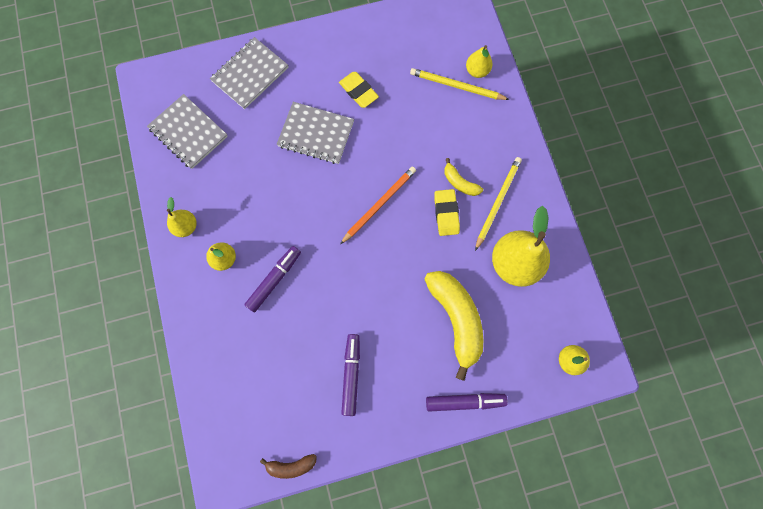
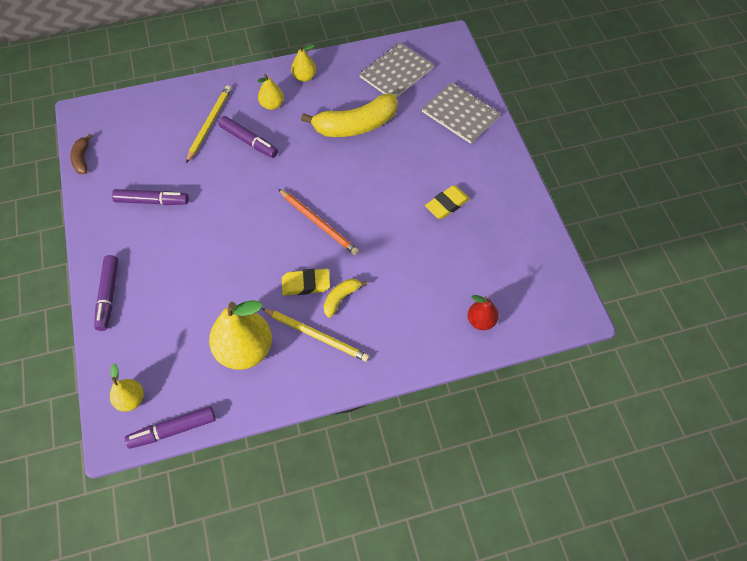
camera: 90 degrees right, 15 degrees down
(316, 134) = (397, 169): grey notebook -> none
(456, 86) = (459, 298): yellow pencil -> yellow pencil (209, 124)
(456, 319) = (192, 290): yellow banana -> yellow banana (356, 125)
(477, 71) = (481, 321): yellow pear -> red pear
(593, 318) = (173, 430): none -> purple marker

